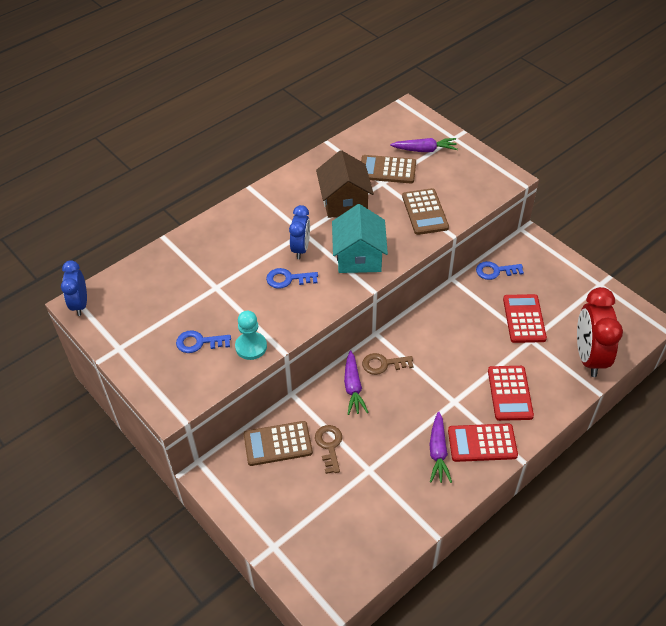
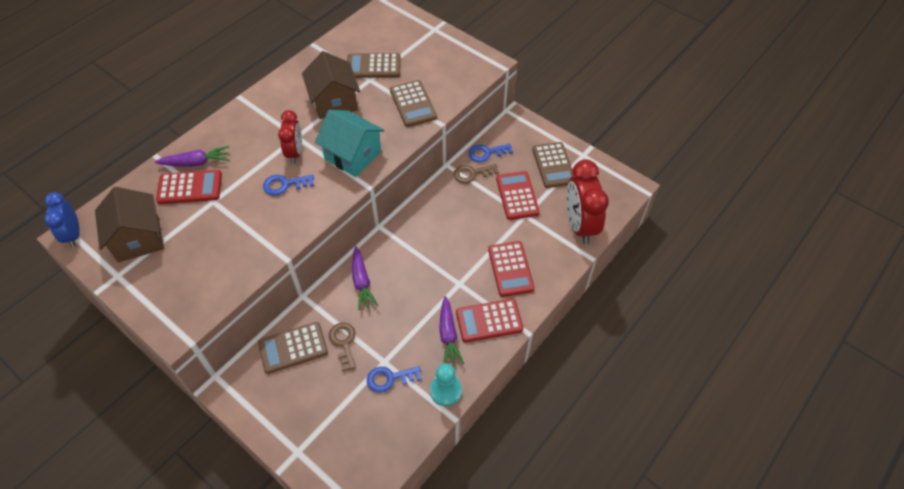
camera: 10 degrees left, 5 degrees up
(141, 315) = (138, 239): none -> brown house
(194, 271) = (190, 187): none -> red calculator
(199, 342) = (200, 259): blue key -> blue key (389, 378)
(251, 347) = (253, 257): turquoise pawn -> turquoise pawn (445, 391)
(301, 248) = (295, 153): blue clock -> red clock
(359, 257) = (353, 155): turquoise house -> turquoise house turned 45 degrees counterclockwise
(383, 364) = (389, 255): brown key -> brown key (472, 173)
(424, 150) = (407, 43): purple carrot -> purple carrot (196, 163)
(566, 291) = (553, 165): none -> brown calculator

